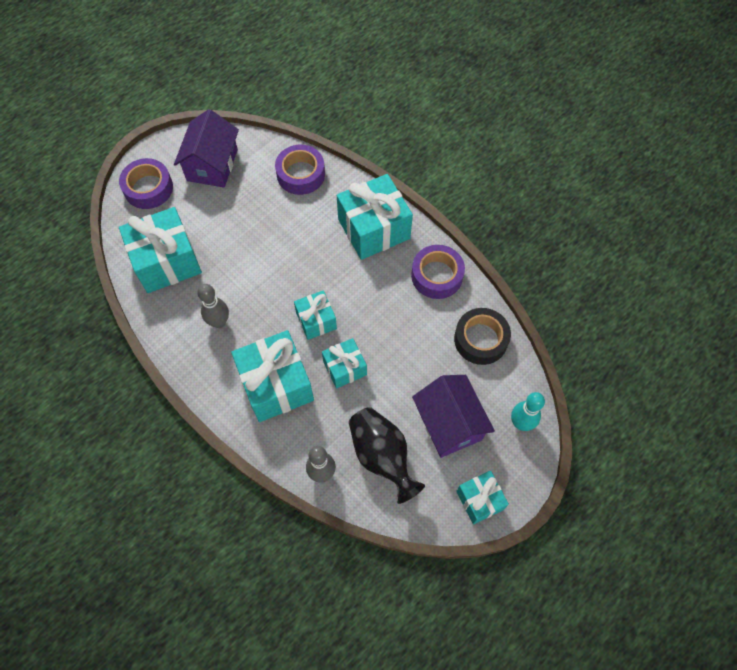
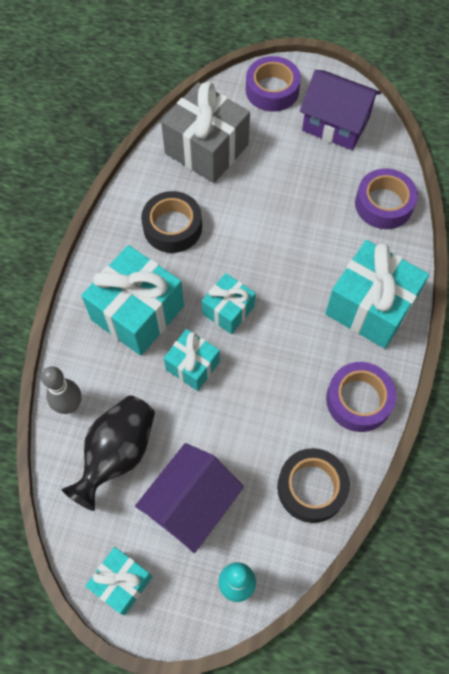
camera: 60 degrees right, 0 degrees up
(166, 261) = (206, 149): turquoise gift -> grey gift
(212, 165) = (335, 124): purple house -> purple house turned 45 degrees clockwise
(219, 322) = (172, 227): grey bowling pin -> black tape

